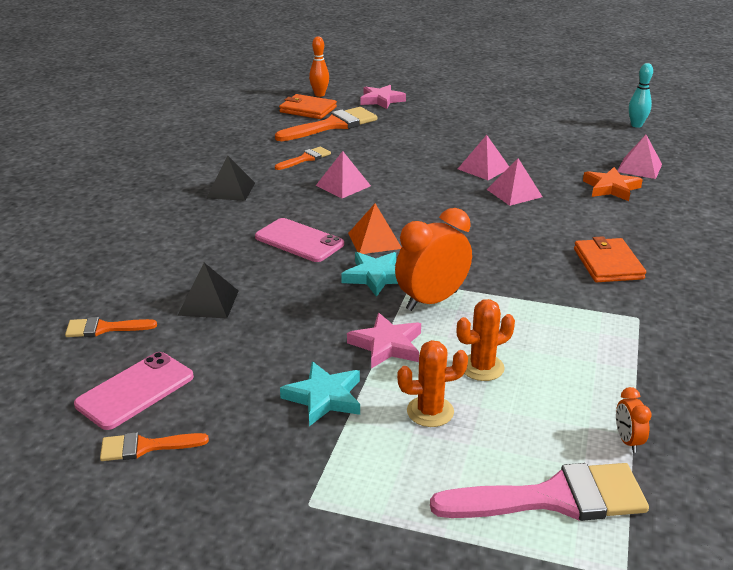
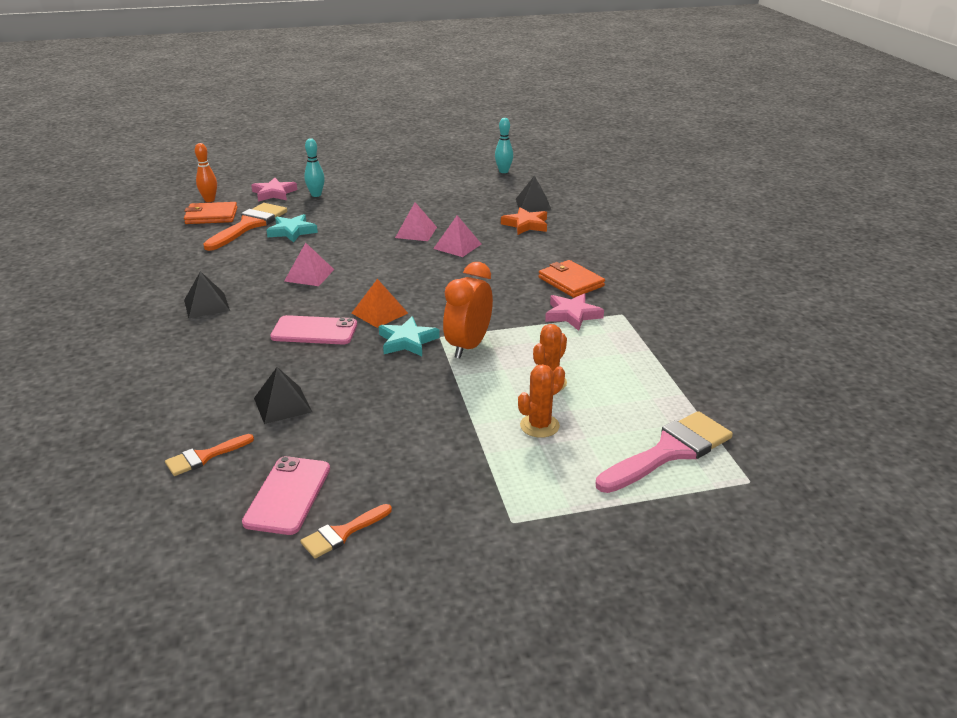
camera: 30 degrees left, 0 degrees up
(305, 159) = (252, 260): orange brush -> none
(324, 397) = (452, 444): turquoise star -> turquoise star (292, 231)
(387, 345) = (464, 390): pink star -> pink star (572, 315)
(419, 110) = (316, 195): none -> turquoise bowling pin
(627, 441) = (683, 398): orange clock -> none
(639, 168) = (533, 204): pink pyramid -> black pyramid

